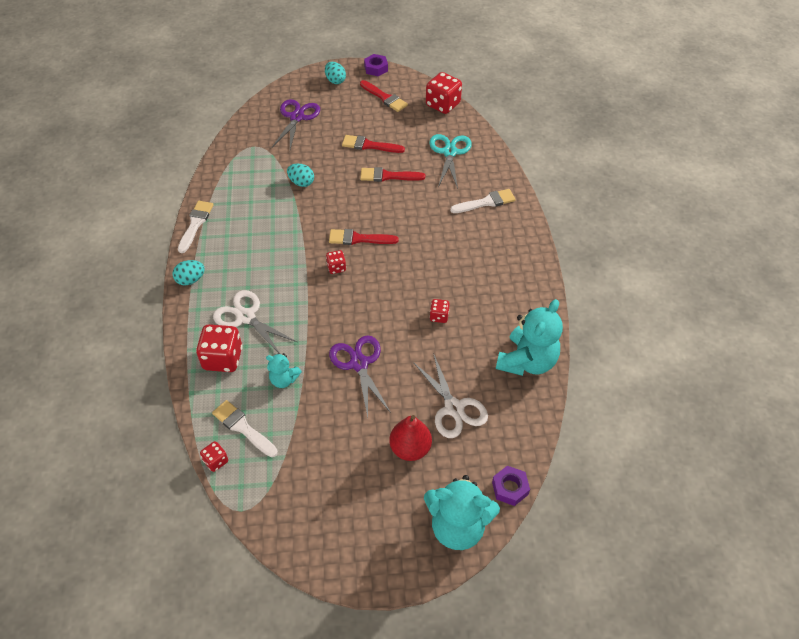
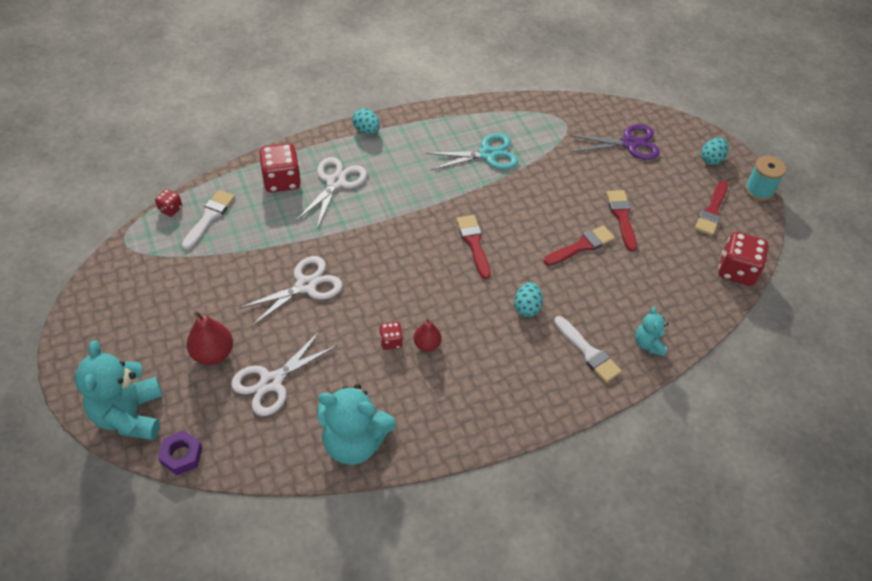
camera: 70 degrees right, 0 degrees up
(195, 224) = (437, 112): white brush -> none
(284, 379) = (270, 231): turquoise teddy bear -> turquoise teddy bear (648, 344)
(301, 182) = (532, 174): turquoise egg -> turquoise egg (526, 307)
(336, 268) = (425, 235): red dice -> none
(359, 364) = (306, 285): purple scissors -> white scissors
(376, 68) = (759, 190): purple nut -> turquoise spool
(388, 176) = (581, 246): red brush -> red brush turned 75 degrees clockwise
(449, 294) = (427, 344): none -> red pear
(450, 152) = (654, 296): turquoise scissors -> turquoise scissors (487, 154)

